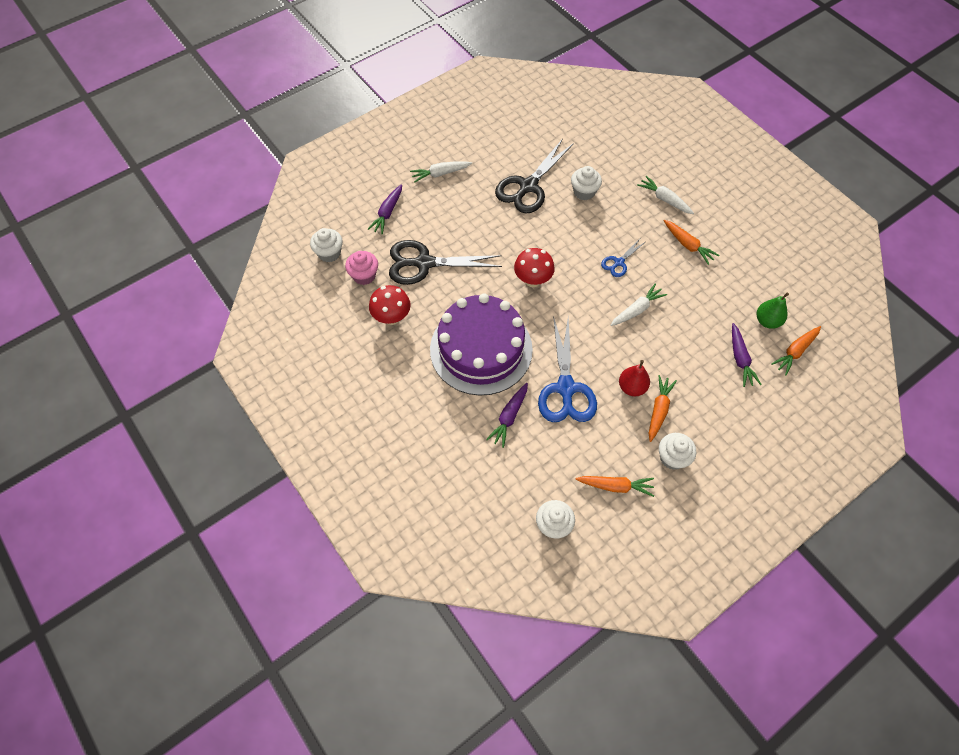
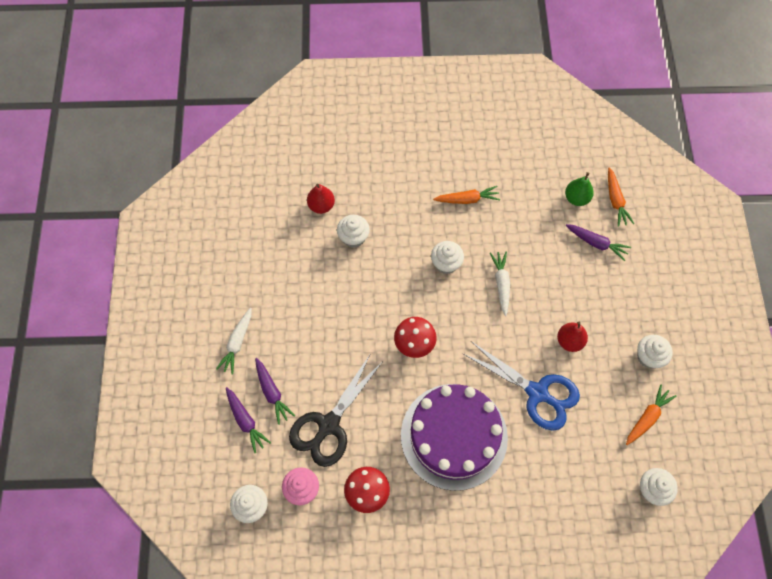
camera: 55 degrees left, 5 degrees up
(509, 417) = (535, 458): purple carrot -> purple carrot (272, 392)
(528, 186) = (312, 278): black scissors -> none
(590, 158) = (321, 206): none -> red pear
(619, 262) = (446, 263): blue scissors -> white cupcake
(658, 410) = (602, 336): orange carrot -> none
(664, 199) = (409, 182): white carrot -> none

